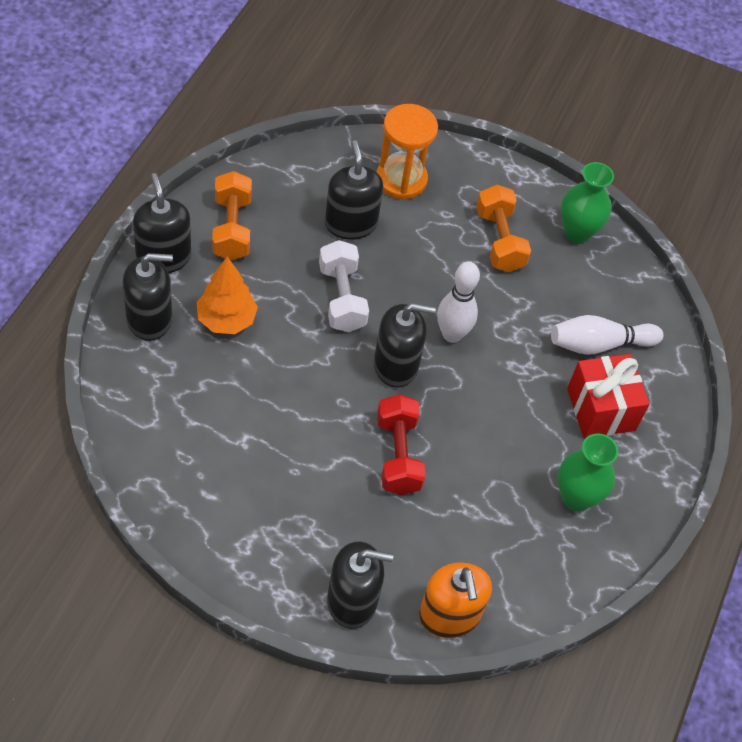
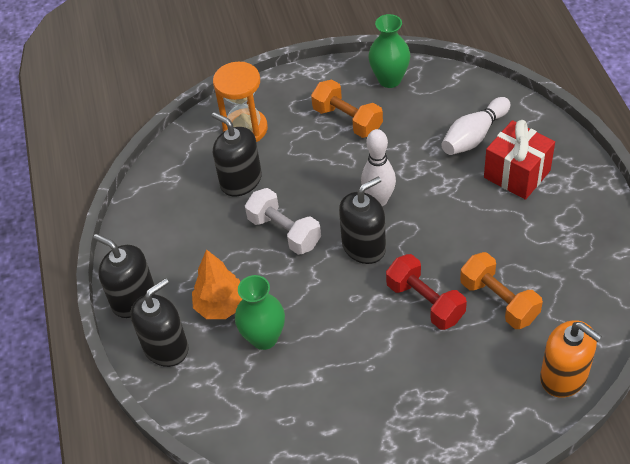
camera: 25 degrees left, 5 degrees down
(232, 228) = (162, 244): orange dumbbell -> orange dumbbell (499, 301)
(352, 600) = (495, 419): black soap dispenser -> none
(576, 497) = (559, 238): green vase -> green vase (264, 338)

